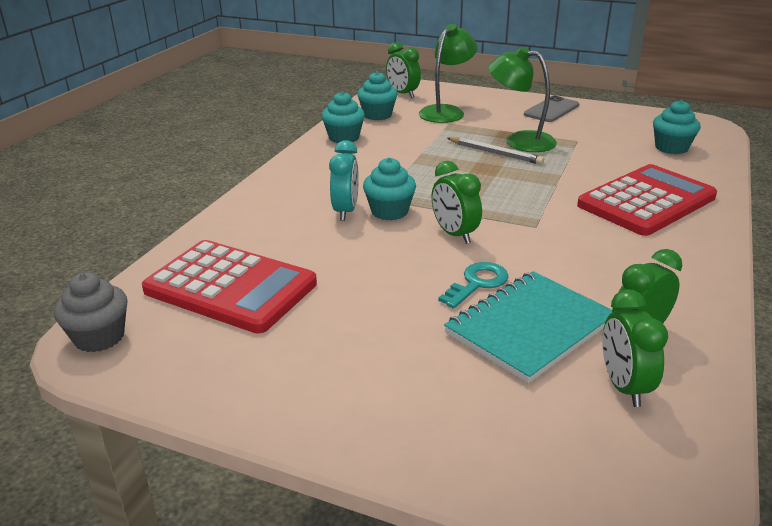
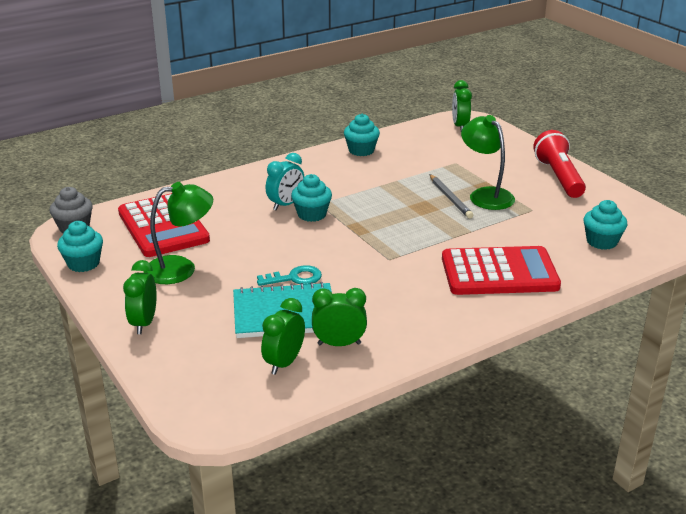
camera: 35 degrees right, 0 degrees up
(377, 115) = (412, 139): turquoise cupcake -> turquoise cupcake (83, 263)
(446, 111) = (469, 152): green lamp -> green lamp (181, 268)
(454, 234) = (328, 244): green clock -> green clock (144, 323)
(551, 110) = (559, 177): grey phone -> red flashlight

